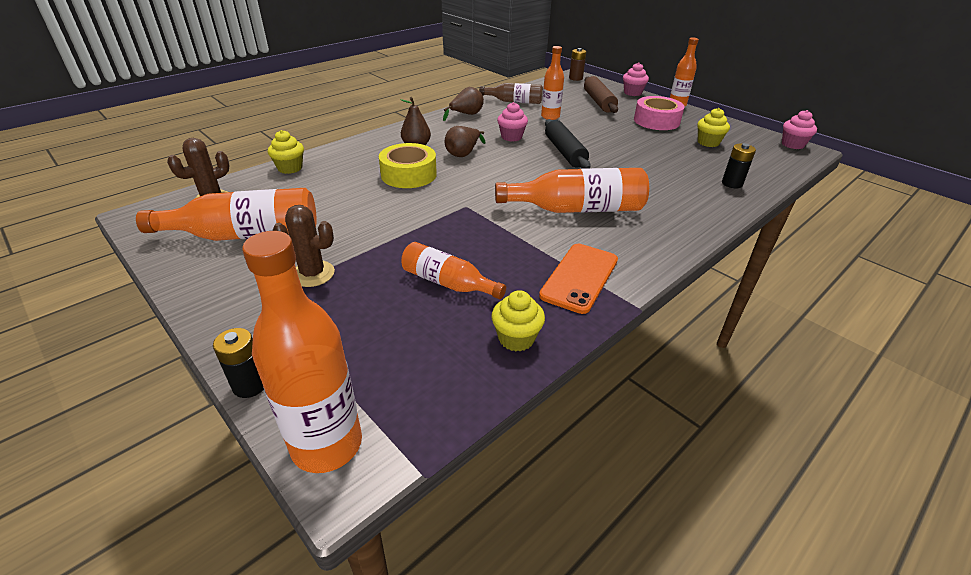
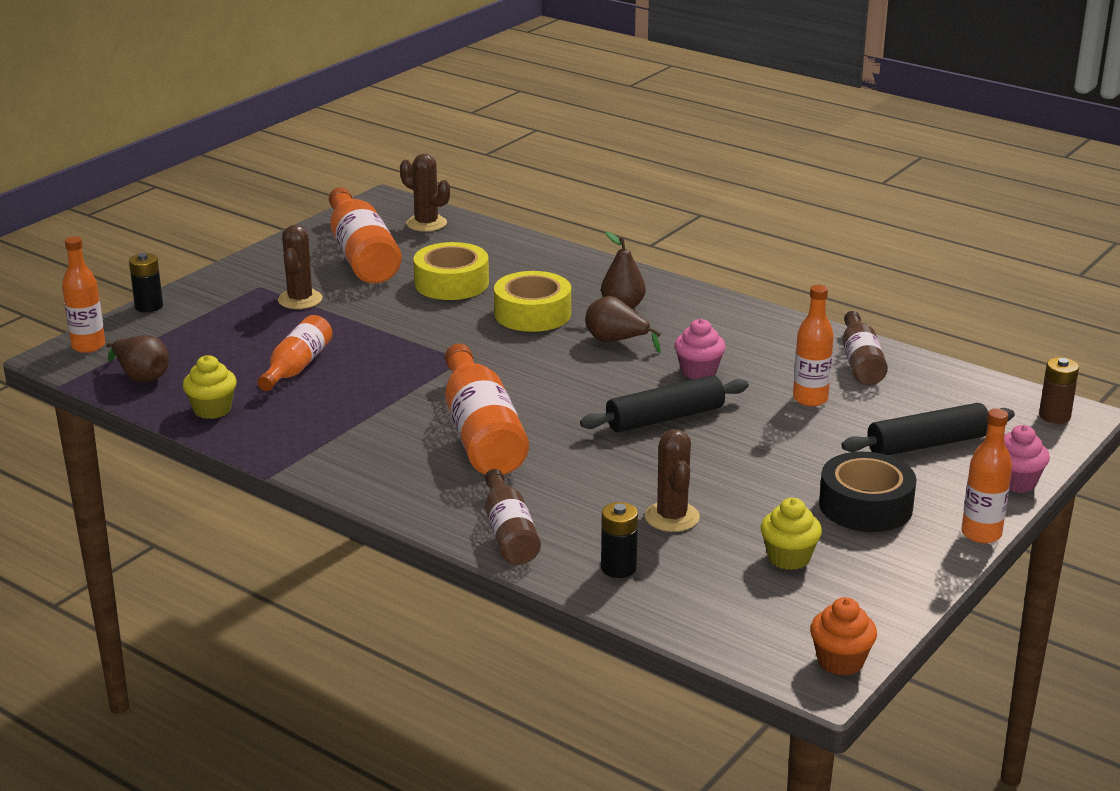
camera: 80 degrees right, 10 degrees down
(290, 168) = (517, 244): yellow cupcake -> none
(327, 445) = (88, 346): orange bottle -> orange bottle, size x0.61
(336, 199) = (451, 283): none -> yellow tape
(466, 115) = (767, 328): brown pear -> brown pear (141, 377)
(579, 278) = (320, 440): orange phone -> none
(599, 102) = (927, 444): brown rolling pin -> black rolling pin
(656, 121) = (865, 506): pink tape -> black tape
(675, 163) = (672, 517): none -> brown cactus
(703, 211) = (509, 533): none -> brown bottle
(792, 144) = (840, 661): pink cupcake -> orange cupcake

